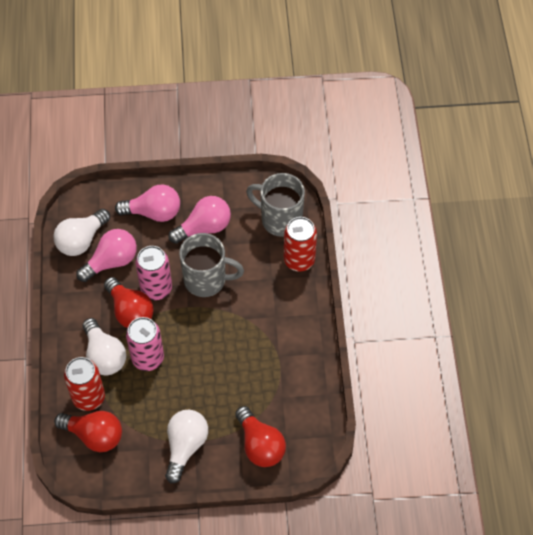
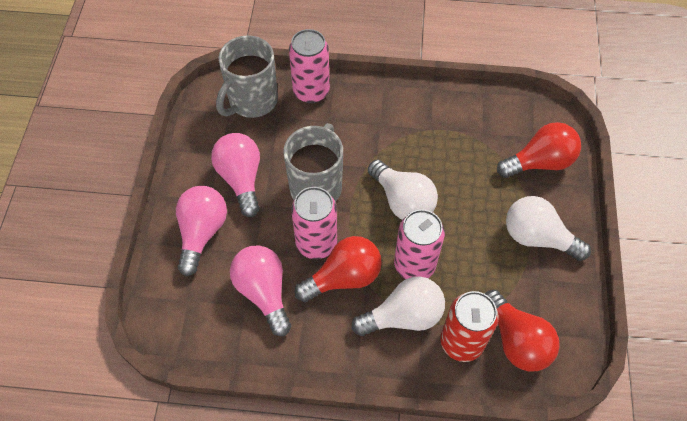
camera: 80 degrees left, 0 degrees up
(81, 240) = (220, 327): white light bulb -> white light bulb (402, 201)
(94, 435) = (516, 340): red light bulb -> red light bulb turned 120 degrees clockwise
(299, 260) = (311, 91): red can -> pink can

